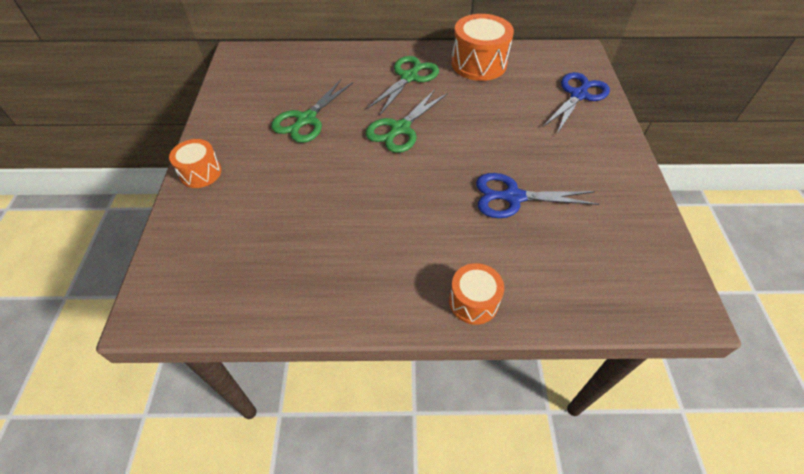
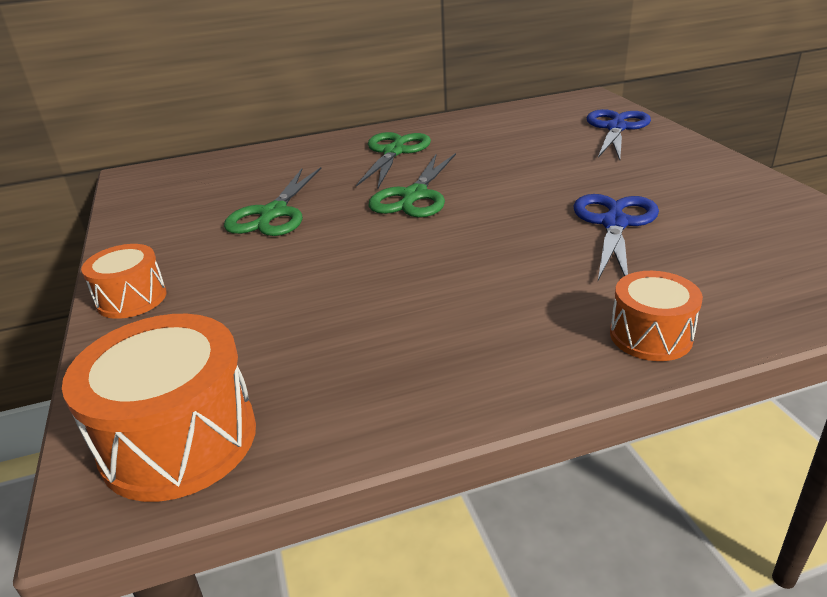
camera: 15 degrees left, 20 degrees down
(478, 64) = (475, 126): orange drum -> orange drum (179, 440)
(513, 197) = (614, 224): blue scissors -> blue scissors turned 120 degrees clockwise

